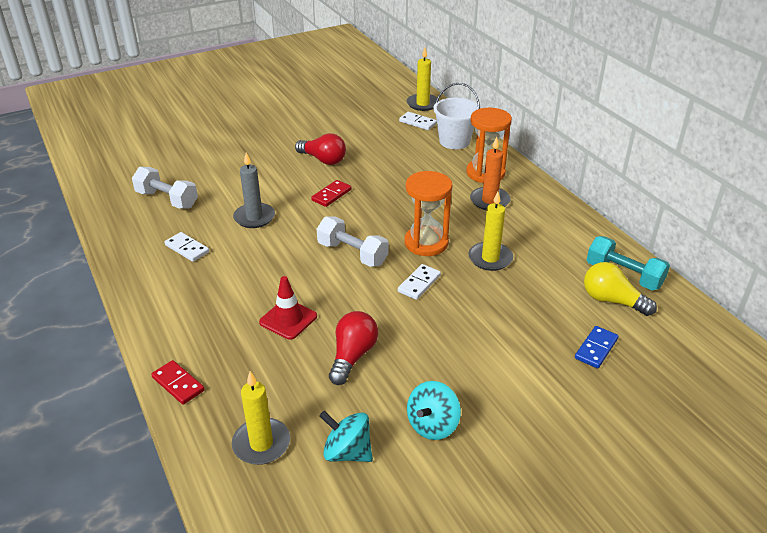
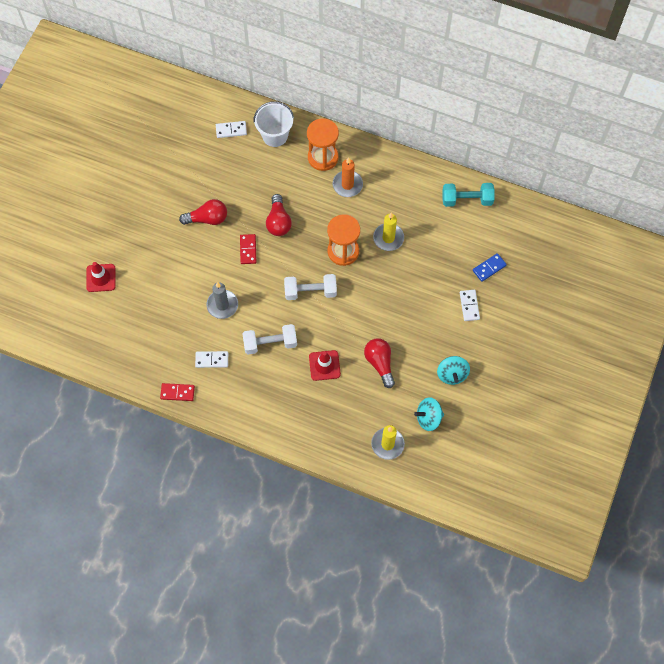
camera: 40 degrees left, 30 degrees up
(167, 199) = (149, 331): white dumbbell -> white dumbbell (270, 343)
(178, 384) = (314, 446): red domino -> red domino (177, 392)
(183, 150) = (101, 278): none -> red traffic cone
(386, 192) = (278, 221): none -> red light bulb
(419, 283) = (367, 287): white domino -> white domino (469, 306)
(422, 104) = (214, 104): yellow candle -> none
(596, 349) = (489, 268): blue domino -> blue domino turned 60 degrees clockwise
(612, 301) = (474, 225): yellow light bulb -> none

